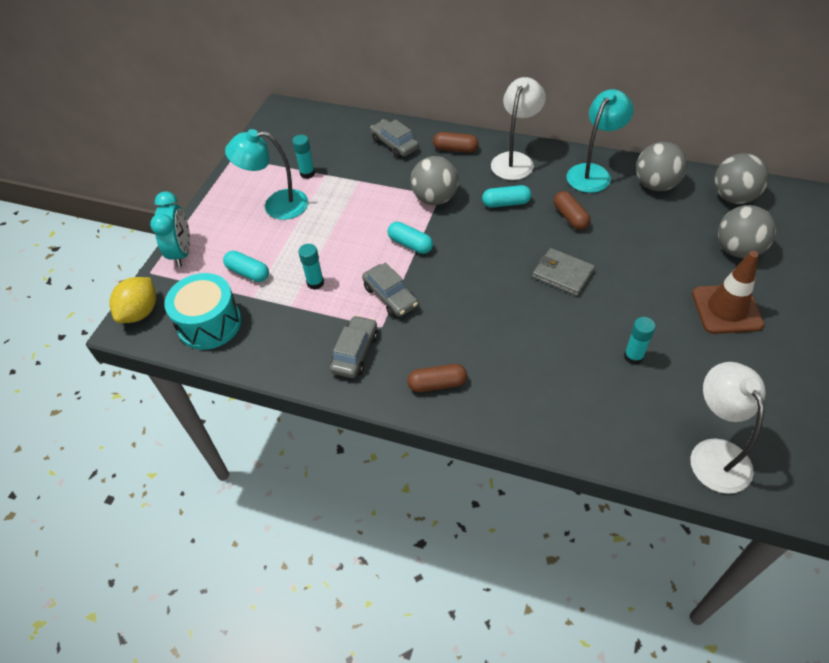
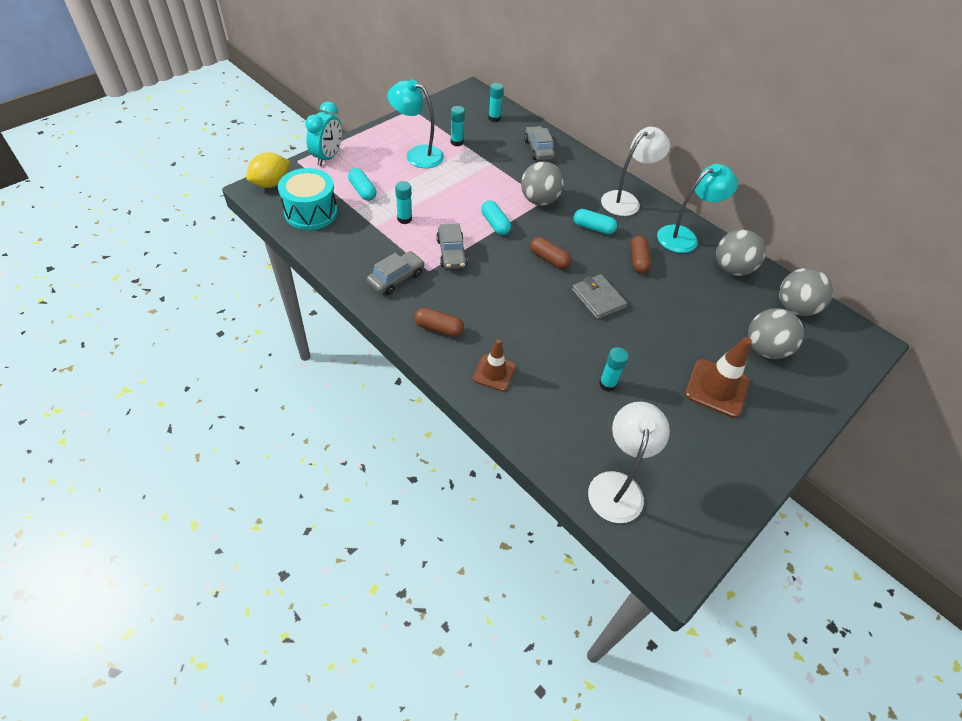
camera: 20 degrees right, 0 degrees up
(326, 130) = (494, 118): none -> turquoise glue stick
(455, 149) = (584, 172): brown capsule -> brown capsule (549, 259)
(524, 402) = (494, 372): none -> brown traffic cone

